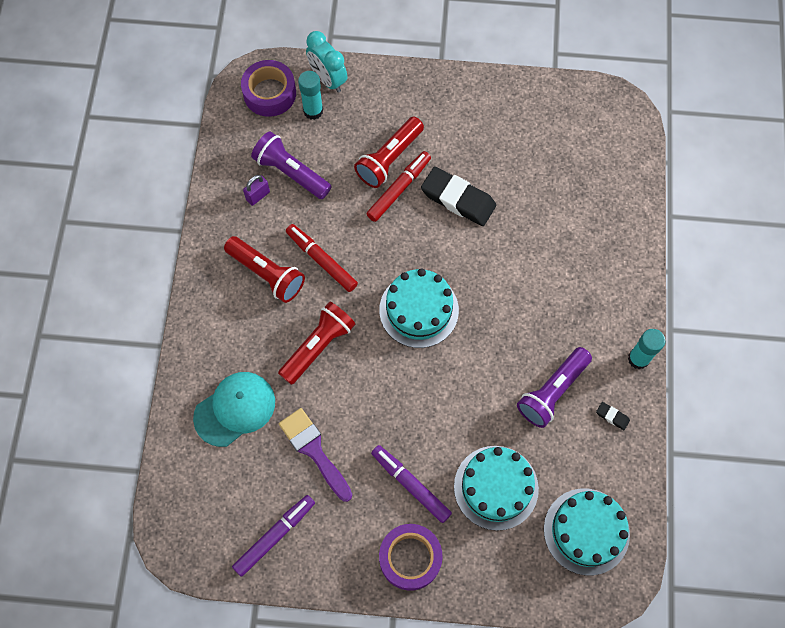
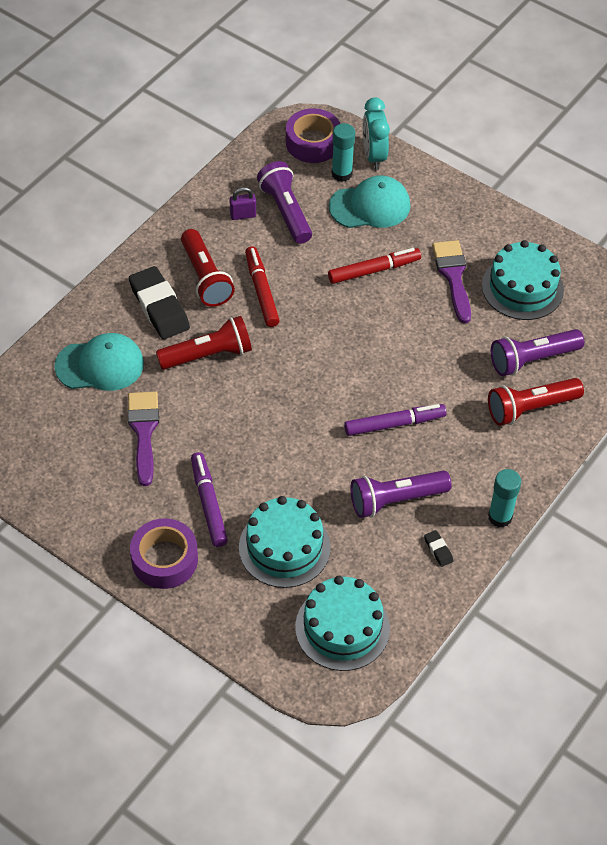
camera: 30 degrees right, 15 degrees down
(274, 536) = (60, 478): purple marker -> purple marker (394, 424)
(356, 129) = (370, 206): none -> turquoise cap
(389, 159) = (383, 243): red flashlight -> red flashlight (530, 408)
(419, 310) = (320, 372): turquoise cake -> turquoise cake (522, 287)
(458, 199) = (423, 304): black eraser -> black eraser (159, 307)
(464, 160) = (453, 276): none -> purple brush
(573, 202) = (532, 360): none -> purple flashlight

